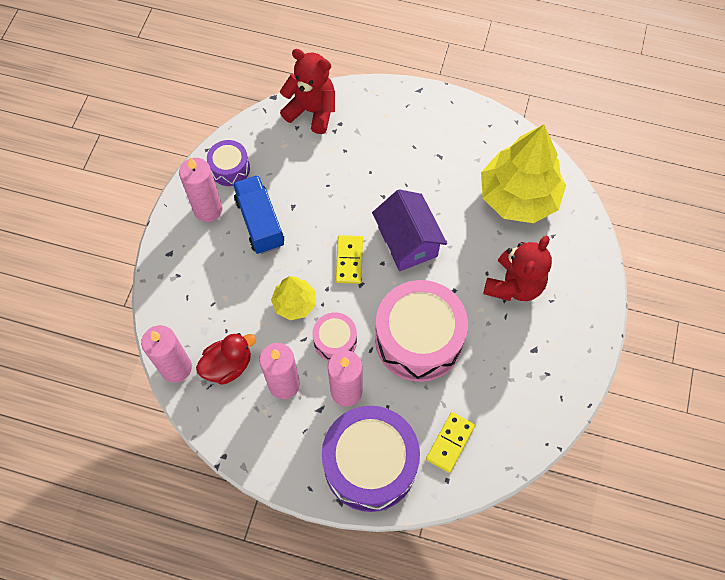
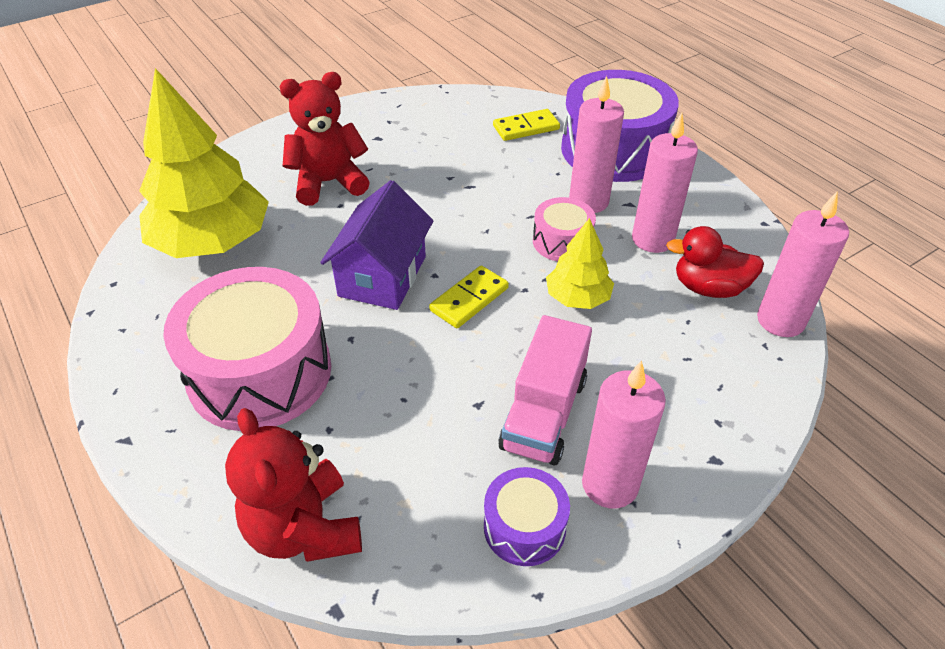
camera: 140 degrees left, 20 degrees down
(260, 222) = (544, 413): blue truck -> pink truck
(418, 339) = (473, 197): pink drum -> pink drum (260, 372)

